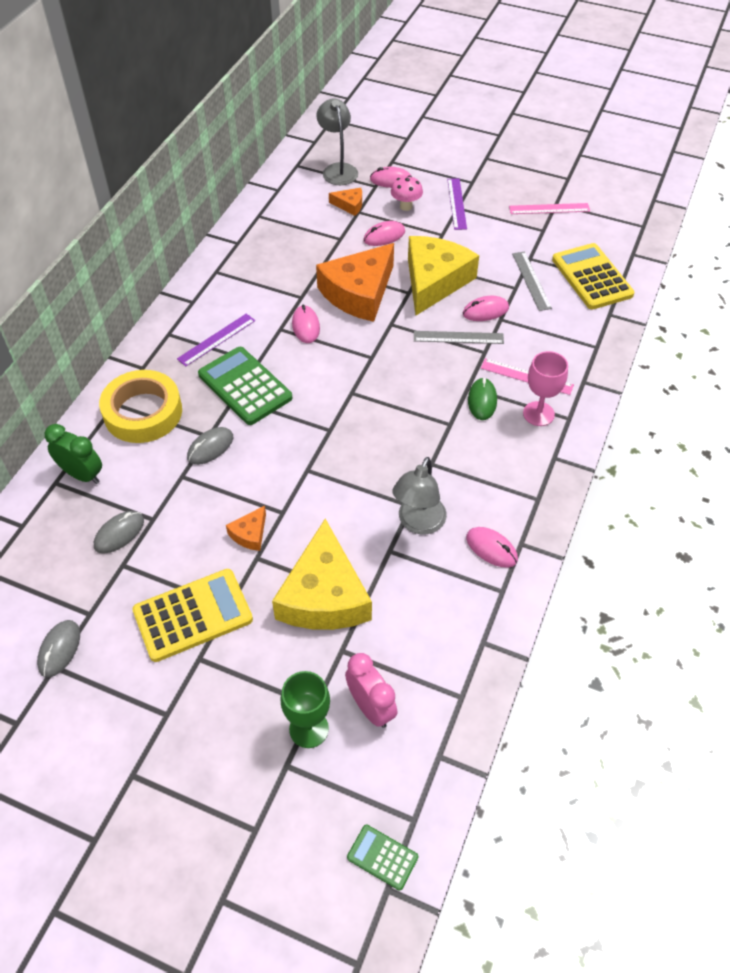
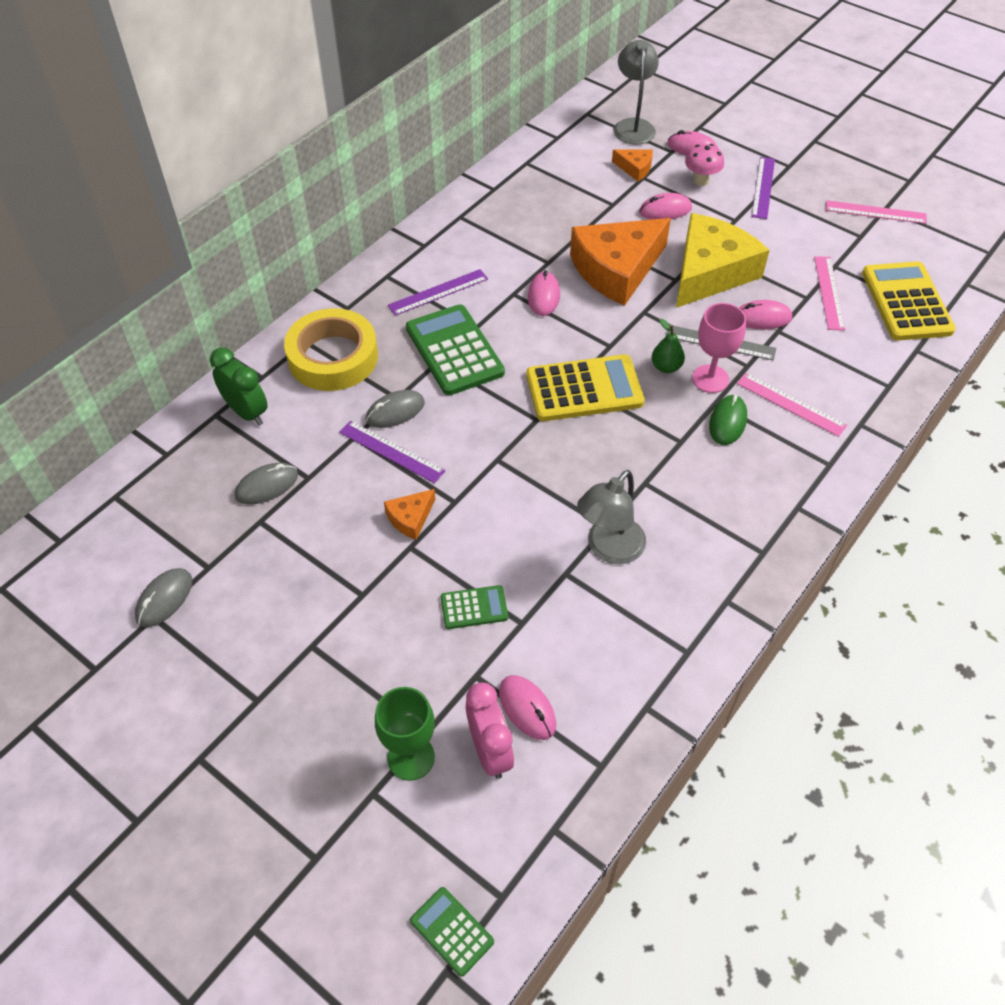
camera: 15 degrees right, 0 degrees up
(193, 615) = (319, 595): yellow calculator -> yellow calculator (584, 389)
(217, 482) = (391, 451): none -> purple ruler
(324, 595) = (474, 607): yellow cheese -> green calculator
(421, 366) = (666, 367): none -> green pear
(491, 548) = (688, 598): pink mouse -> pink mouse (527, 708)
(531, 280) = (829, 292): grey ruler -> pink ruler
(538, 414) = (793, 451): pink goblet -> pink goblet (710, 379)

